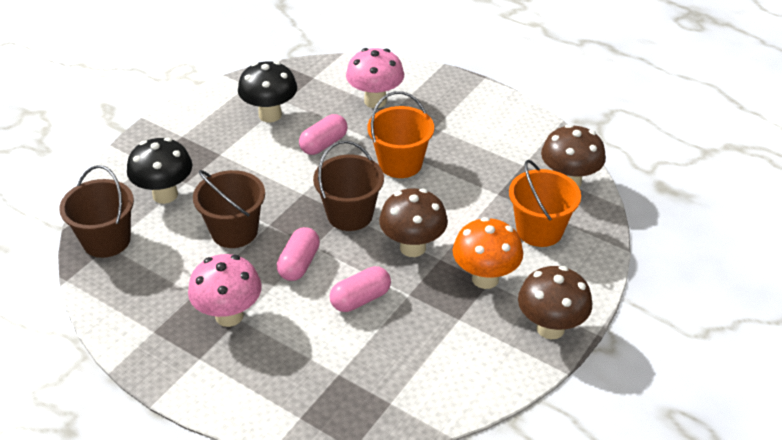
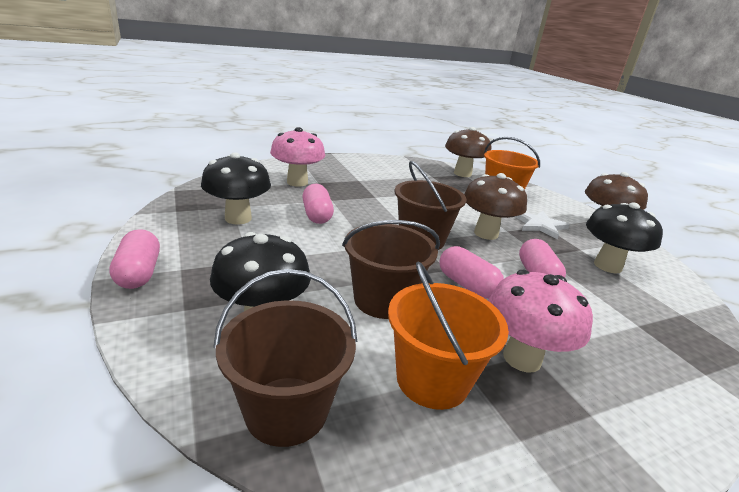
camera: 60 degrees left, 15 degrees down
(162, 126) = (139, 273): none -> pink capsule
(400, 163) = (382, 202): orange bucket -> orange bucket (432, 379)
(439, 343) = (607, 266): none -> black mushroom
(485, 278) = (540, 225): orange mushroom -> white star

